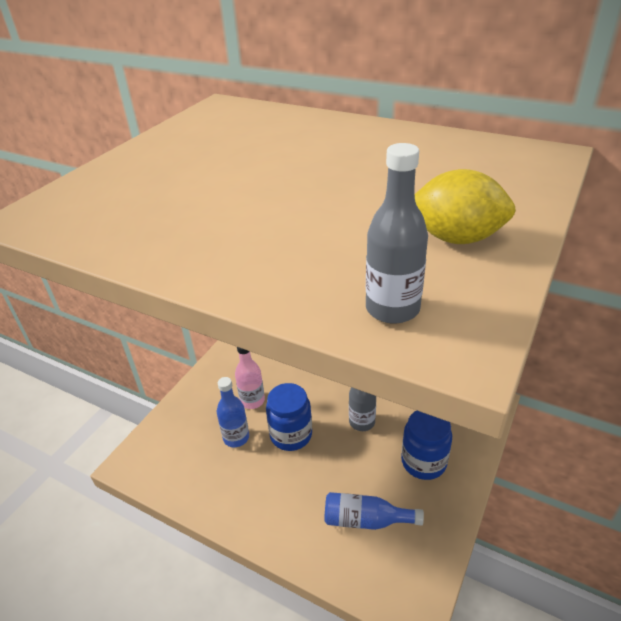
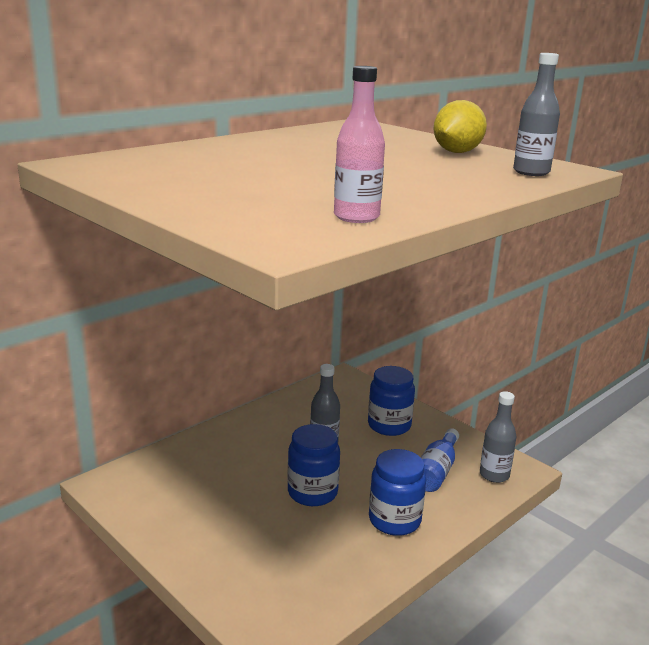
camera: 75 degrees left, 15 degrees down
(236, 437) = (291, 534): blue bottle -> none
(252, 400) = (241, 510): pink bottle -> pink bottle (356, 217)
(277, 502) = (394, 520): none -> blue jar
(388, 577) = (494, 475): none -> grey bottle

